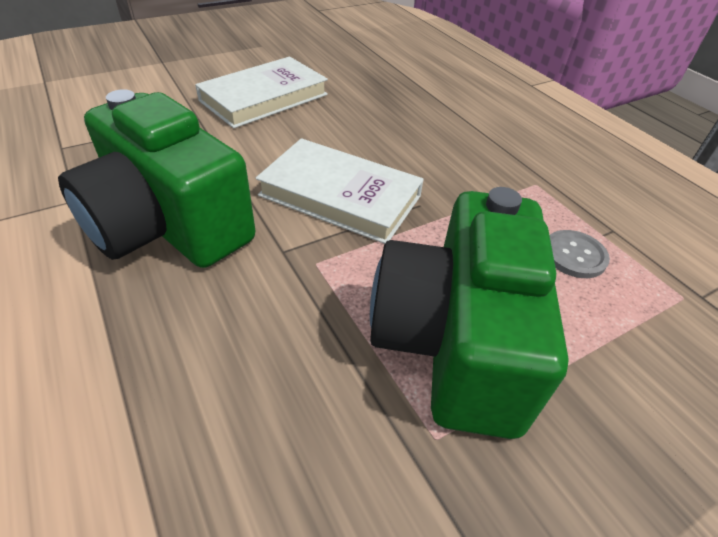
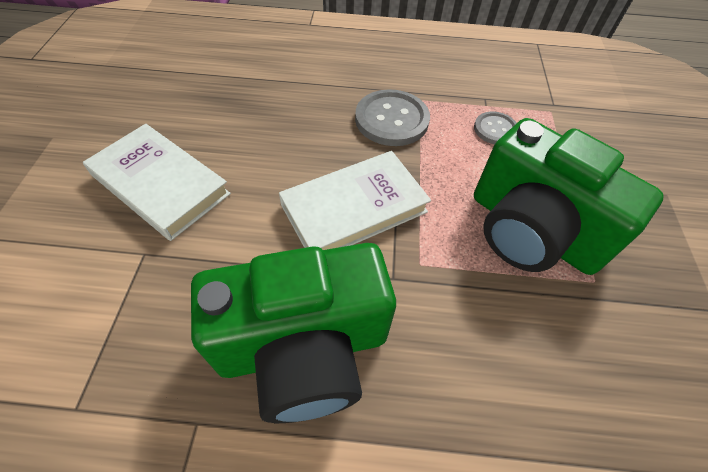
camera: 55 degrees left, 10 degrees up
(264, 97) = (160, 185): white book -> white book turned 45 degrees counterclockwise
(480, 176) = (391, 120): none -> grey button

